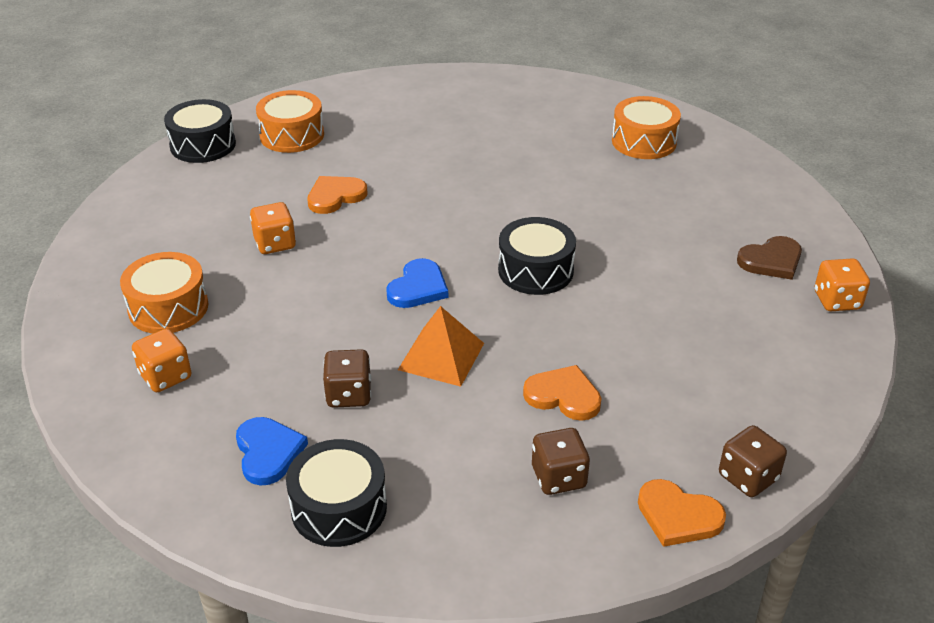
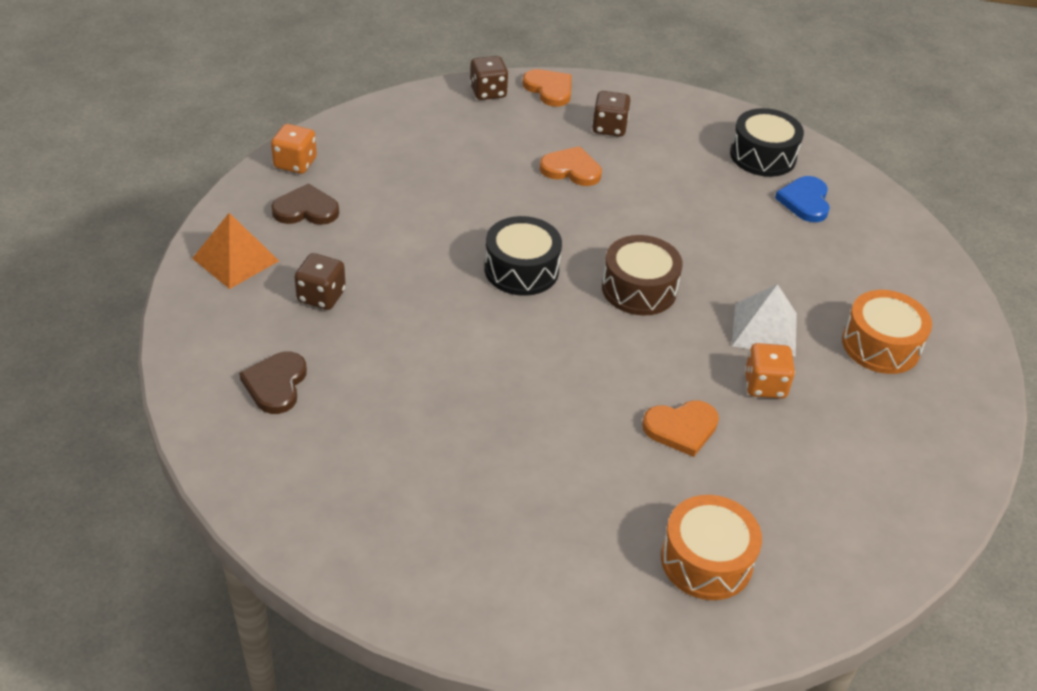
camera: 160 degrees left, 5 degrees up
(165, 376) = (883, 280): orange dice -> none
(203, 145) = (833, 585): black drum -> none
(285, 288) = (764, 329): none -> white pyramid
(349, 394) = (734, 220): brown dice -> brown dice (321, 296)
(418, 287) = (639, 289): blue heart -> brown drum
(441, 356) = (648, 225): orange pyramid -> orange pyramid (235, 259)
(563, 396) = (571, 169): orange heart -> orange heart turned 150 degrees clockwise
(644, 141) = (276, 384): orange drum -> brown heart

